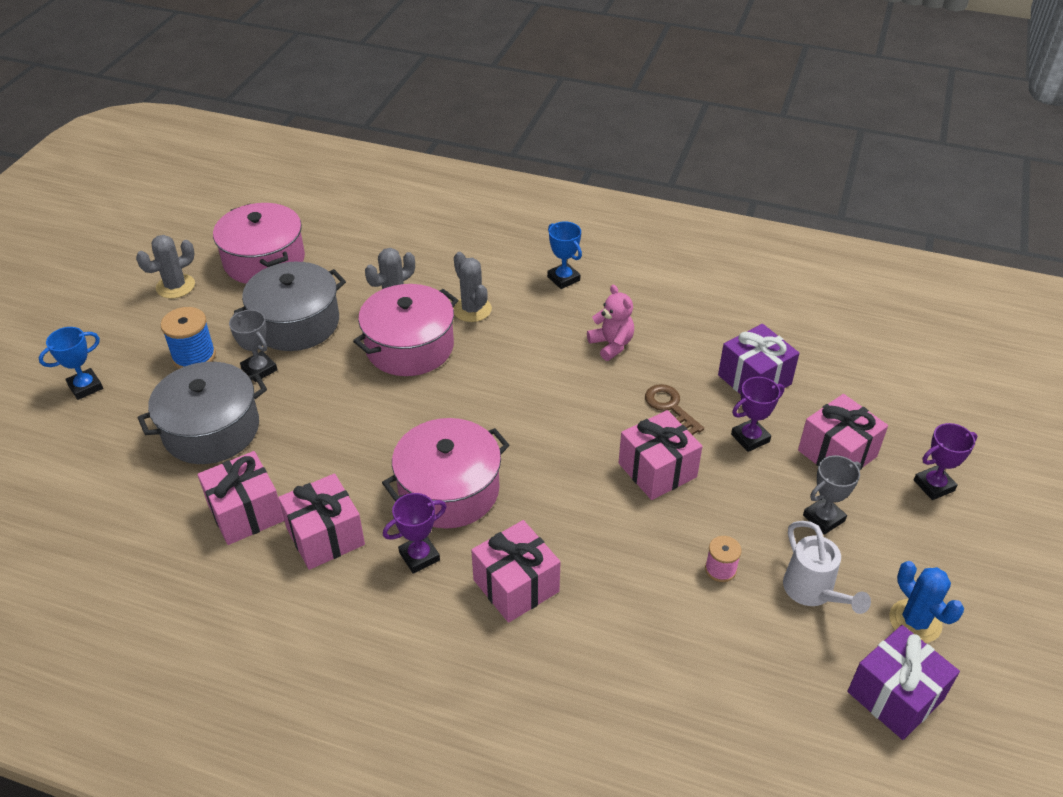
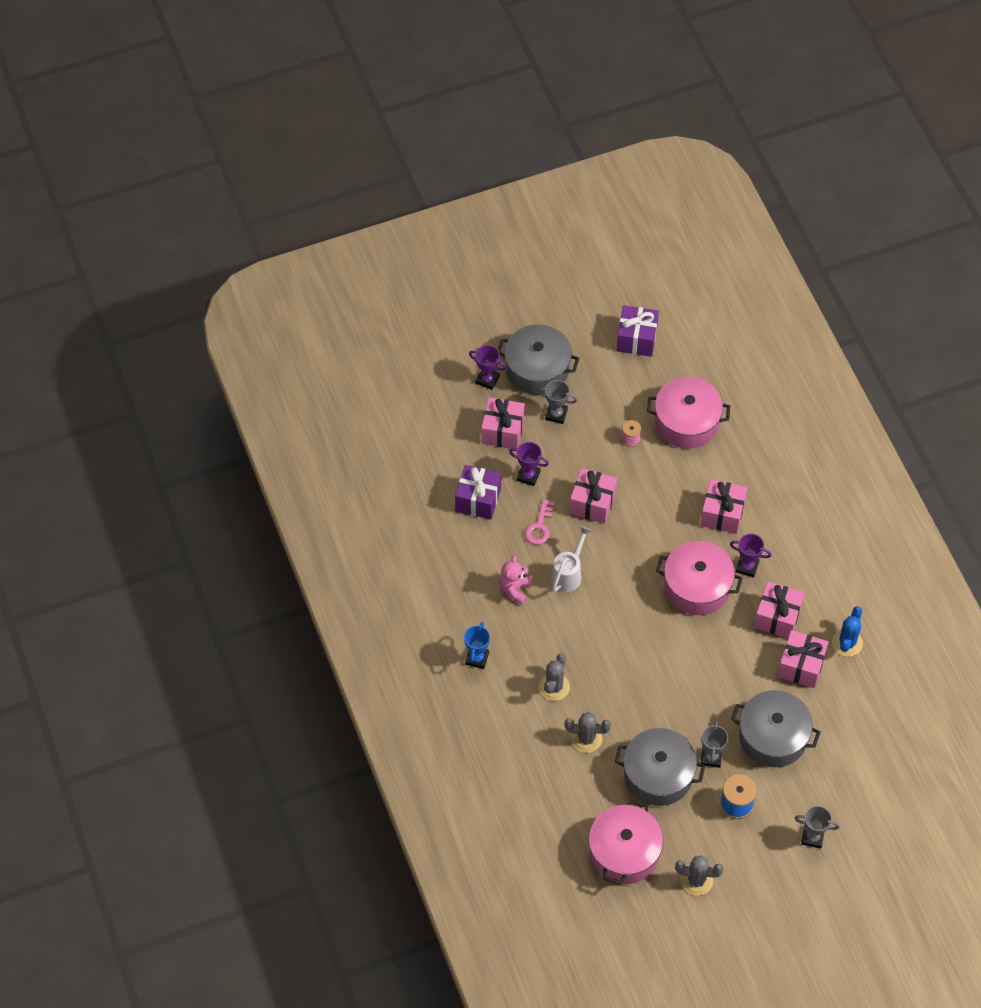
camera: 130 degrees left, 15 degrees up
(85, 387) = (812, 837): blue trophy -> grey trophy
(409, 347) = (617, 693): pink pot -> pink pot (686, 422)
(670, 407) = (539, 527): brown key -> pink key
(813, 592) = (608, 395): white watering can -> white watering can (568, 574)
(915, 621) = (587, 349): blue cactus -> blue cactus (847, 643)
(916, 544) = (537, 369): none -> grey pot

